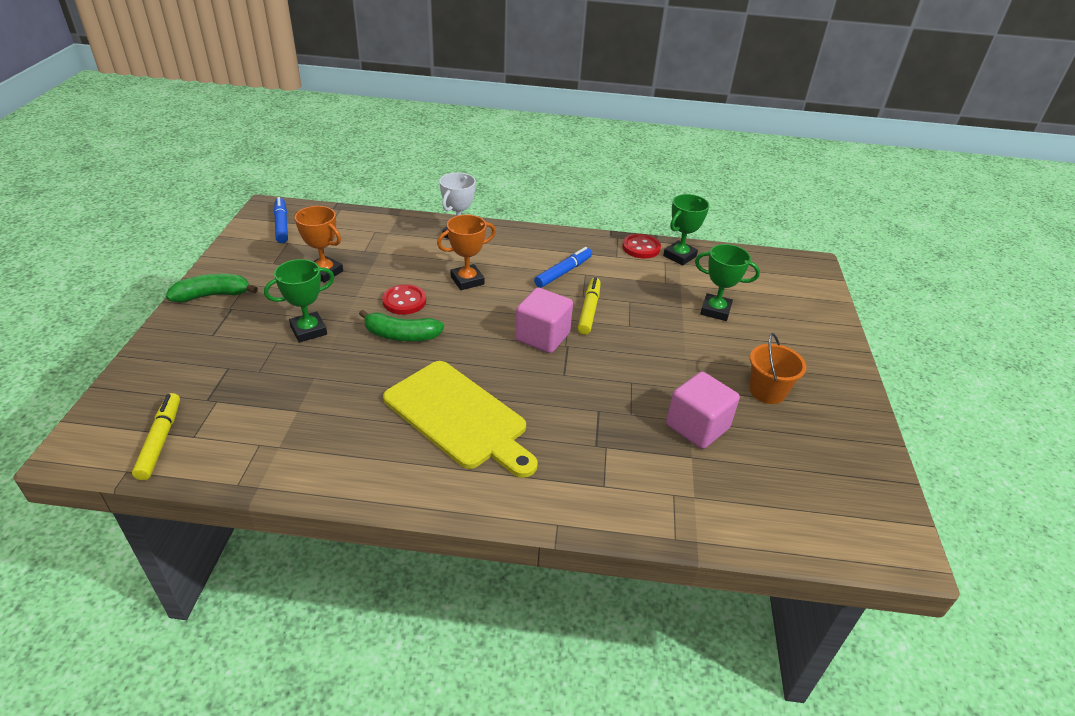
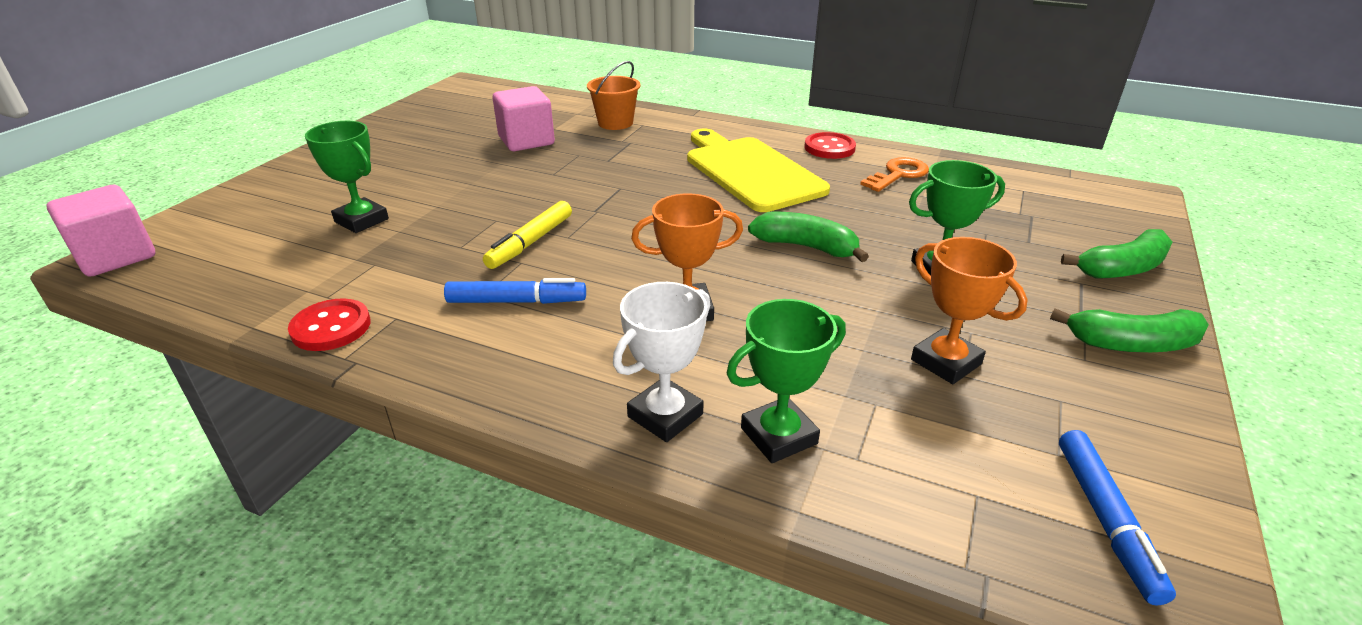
camera: 160 degrees left, 5 degrees down
(160, 440) = (1056, 190): yellow marker -> none
(172, 351) = (1122, 268): none -> green banana
(313, 438) = (898, 174): none -> orange key
(404, 301) = (798, 290): red button -> red button (829, 148)
(542, 337) = (618, 222): pink cube -> pink cube (116, 256)
(563, 272) = (516, 301): blue marker -> blue marker turned 150 degrees counterclockwise
(679, 256) = (288, 301): green trophy -> green trophy (779, 436)
(767, 391) = (425, 152): orange bucket -> orange bucket (615, 123)

